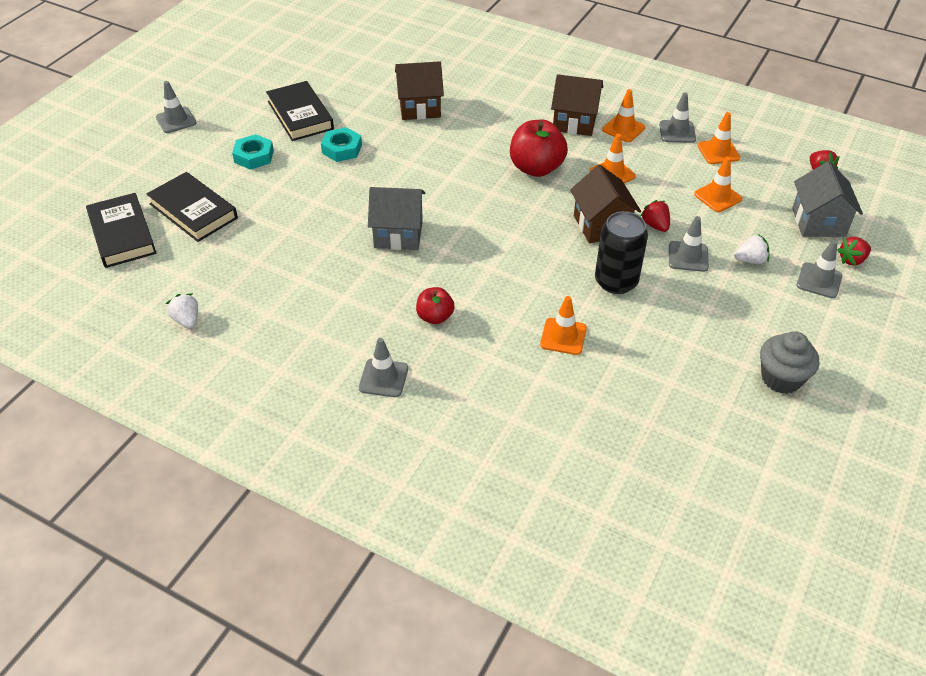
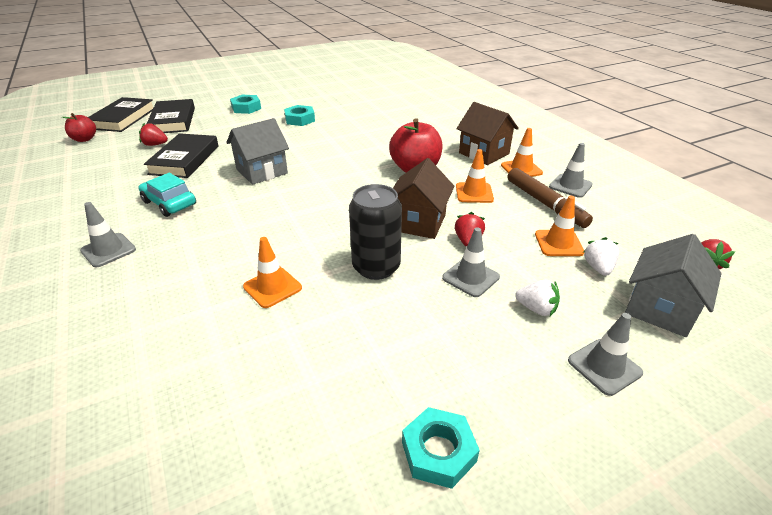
camera: 35 degrees right, 10 degrees down
(176, 120) = (235, 83): grey traffic cone -> none
(187, 320) = (74, 167): white strawberry -> white strawberry (598, 268)
(300, 115) = (302, 98): black book -> black book (185, 160)
(362, 309) = (169, 203): none -> turquoise car
(398, 234) = (262, 171): grey house -> grey house turned 75 degrees counterclockwise
(420, 107) = (380, 115): brown house -> none
(435, 317) = (204, 228): red apple -> red apple (84, 139)
(675, 160) = (544, 203): none -> brown marker
(718, 152) = (597, 211): orange traffic cone -> none
(781, 378) = (438, 452): grey cupcake -> turquoise nut
(852, 260) = (673, 365): red strawberry -> red strawberry (155, 145)

